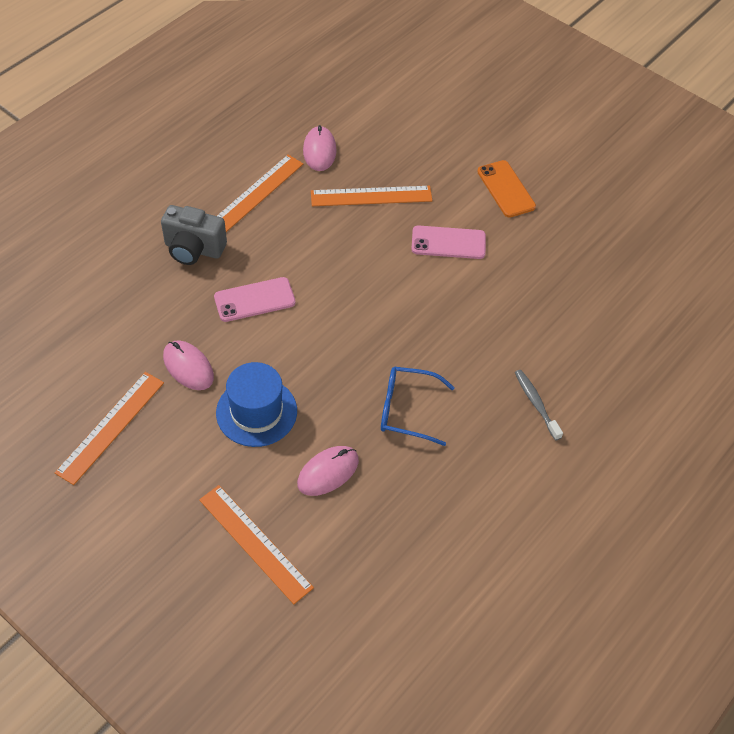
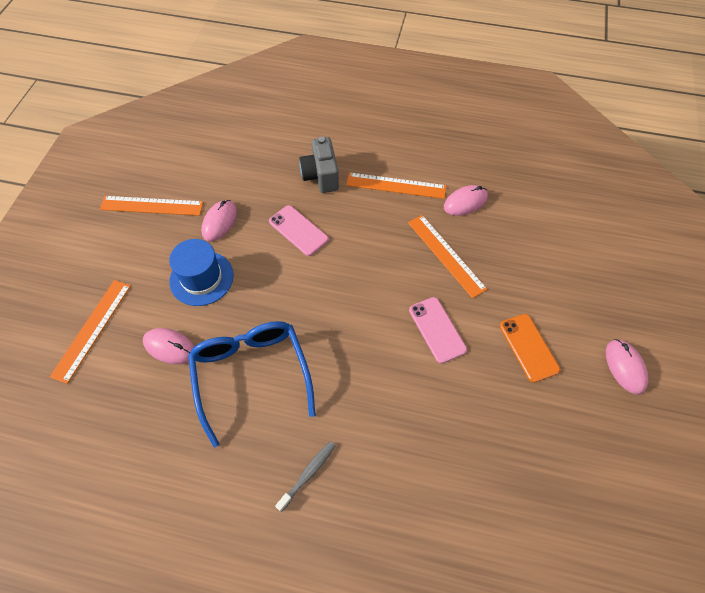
camera: 65 degrees right, 5 degrees up
(407, 410) = (251, 375): blue glasses -> blue glasses, size x1.63
(506, 189) = (528, 347): orange phone -> orange phone turned 60 degrees counterclockwise
(560, 139) = (625, 367): none -> pink mouse

